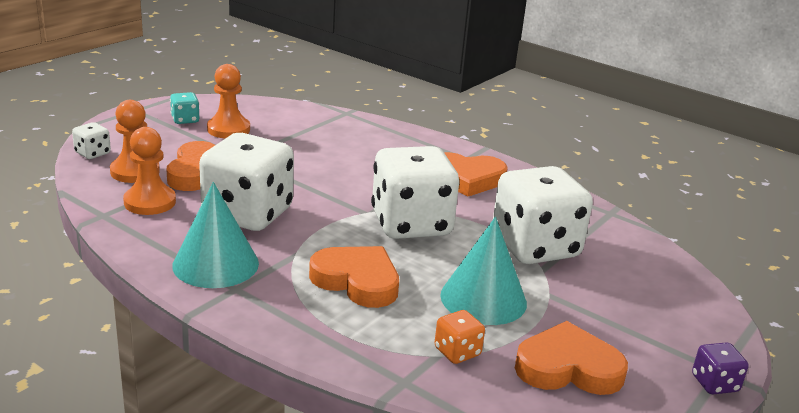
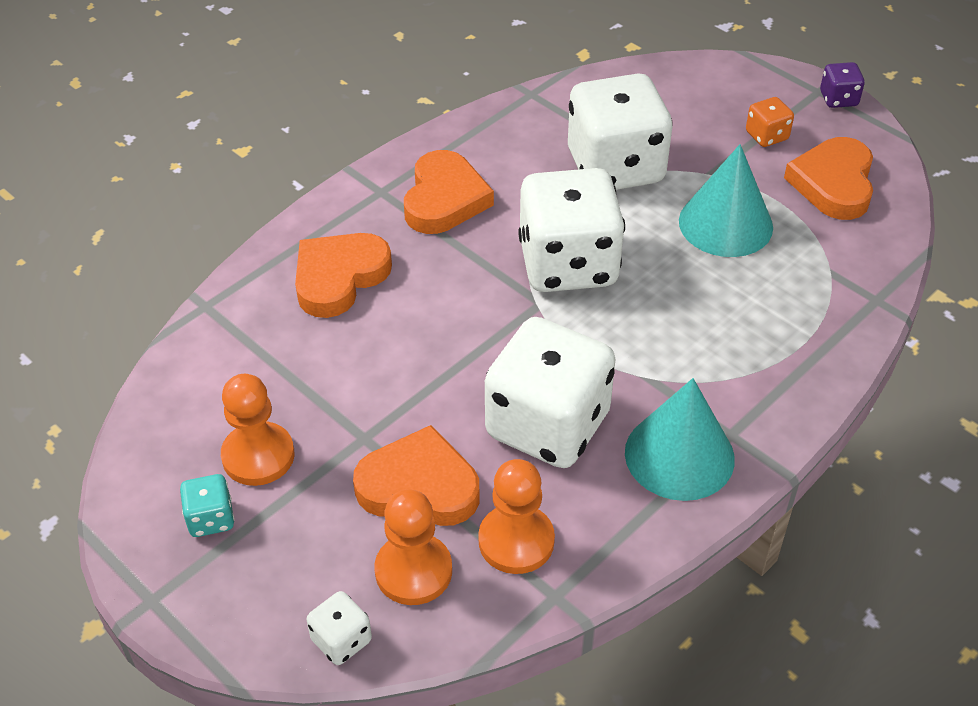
camera: 80 degrees left, 20 degrees up
(357, 281) = (703, 322): orange heart -> orange heart (339, 278)
(457, 352) = (823, 256): orange dice -> orange dice (766, 136)

